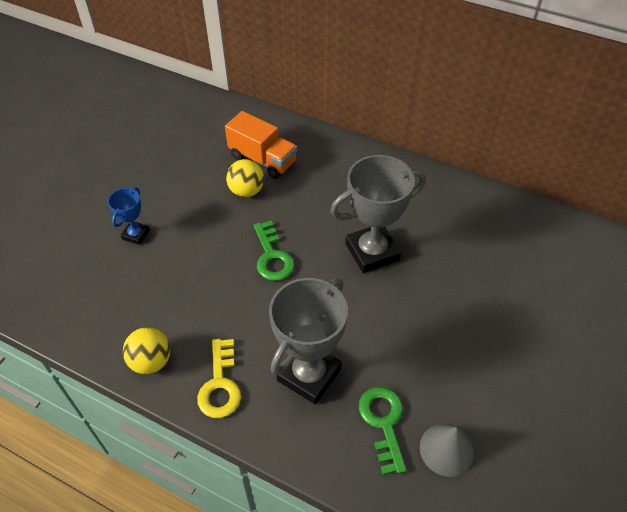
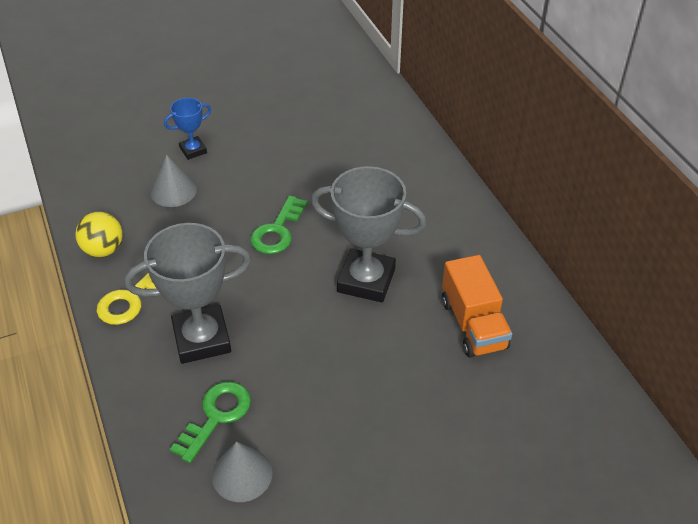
camera: 40 degrees right, 5 degrees down
(156, 276) = (173, 191): none -> grey cone
(246, 191) = (316, 166): yellow ball -> none
(262, 159) = (360, 148): orange truck -> orange truck (473, 324)

